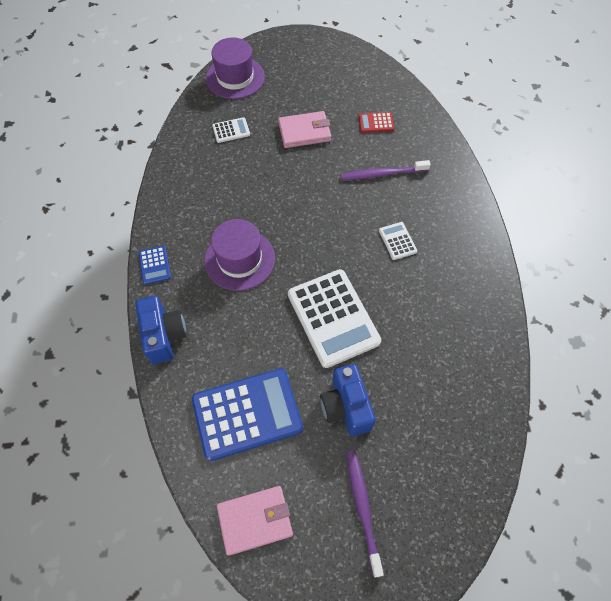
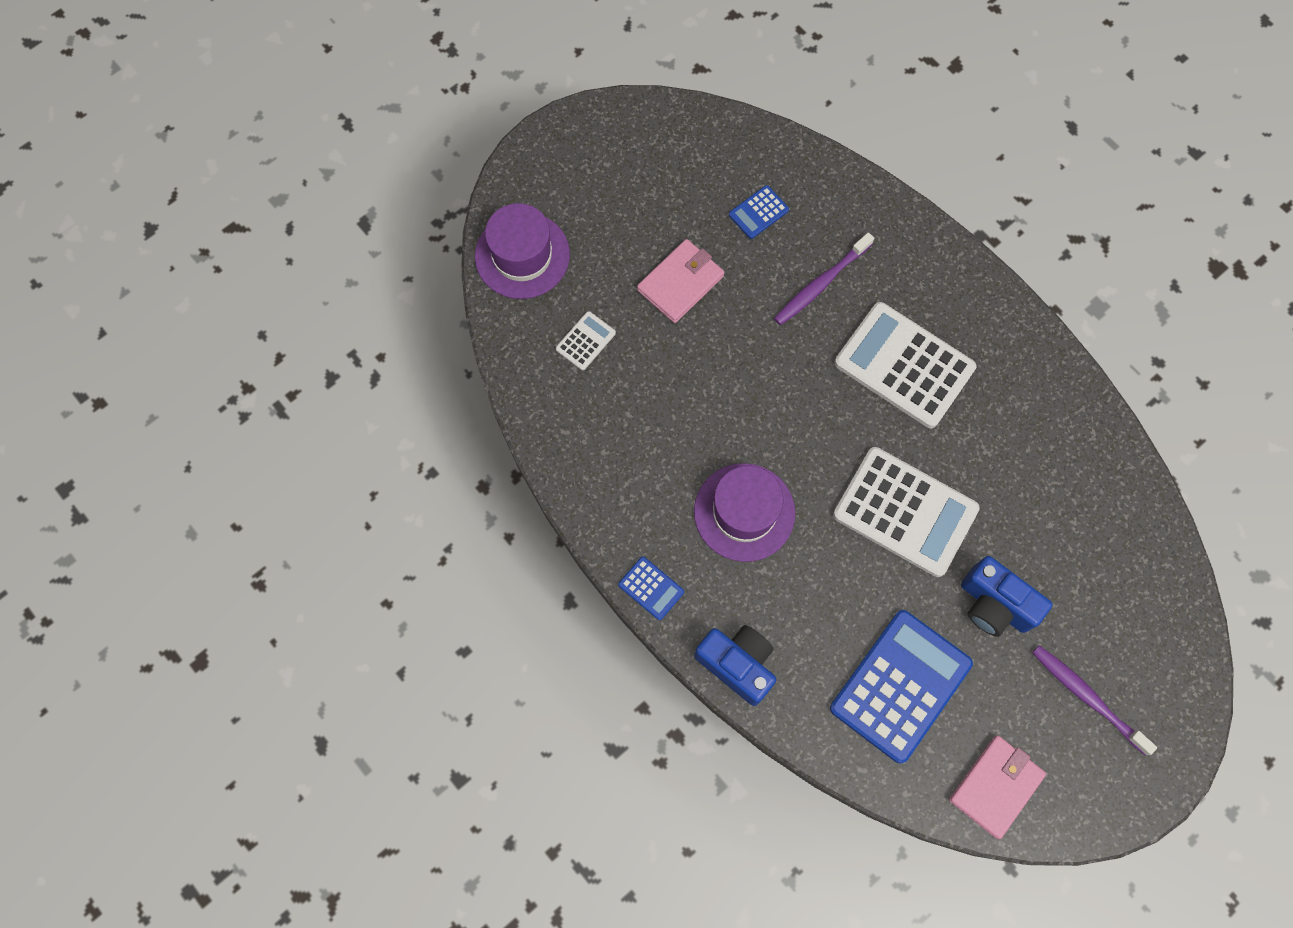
camera: 35 degrees left, 10 degrees up
(376, 123) = (758, 212): red calculator -> blue calculator
(397, 241) = (904, 366): white calculator -> white calculator, size x2.23

